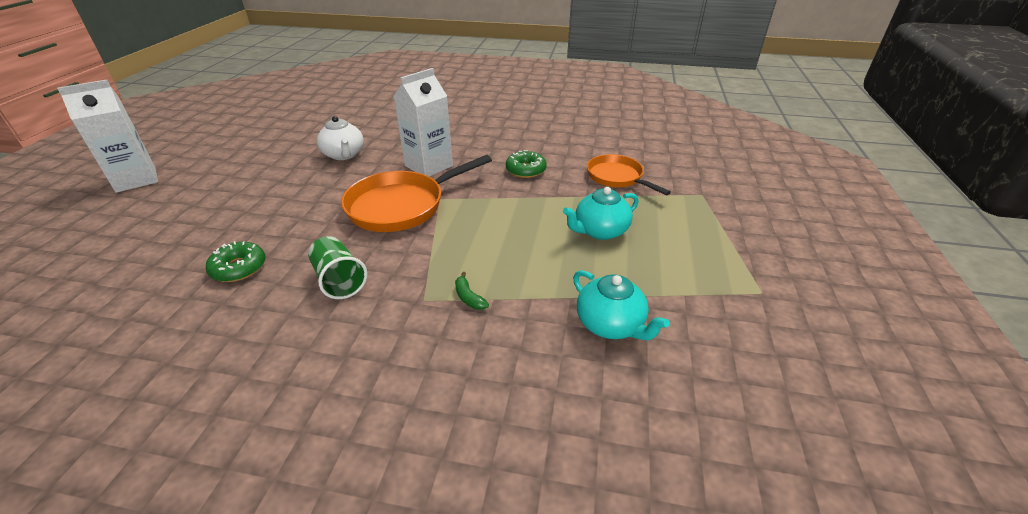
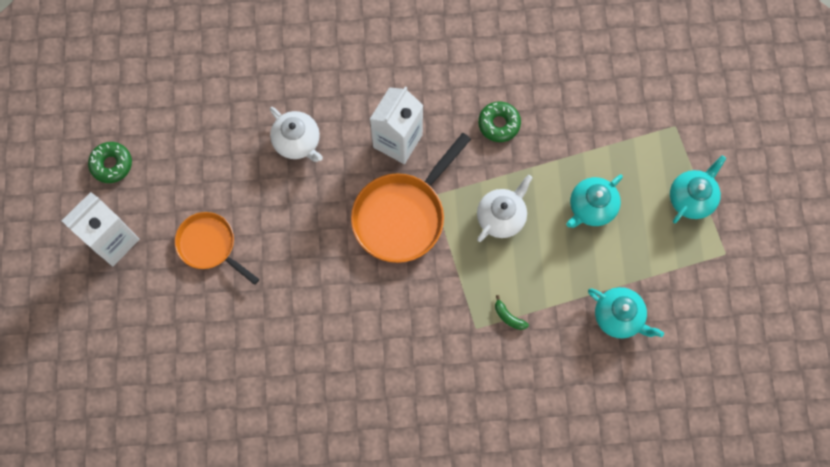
camera: 15 degrees left, 35 degrees up
(239, 268) = (310, 333): green donut -> green donut (111, 164)
(339, 280) = (400, 325): green cup -> none
(500, 222) = (501, 217): none -> white teapot
(617, 177) = (592, 115): orange pan -> orange pan (209, 245)
(717, 242) = (691, 198): none -> turquoise teapot

